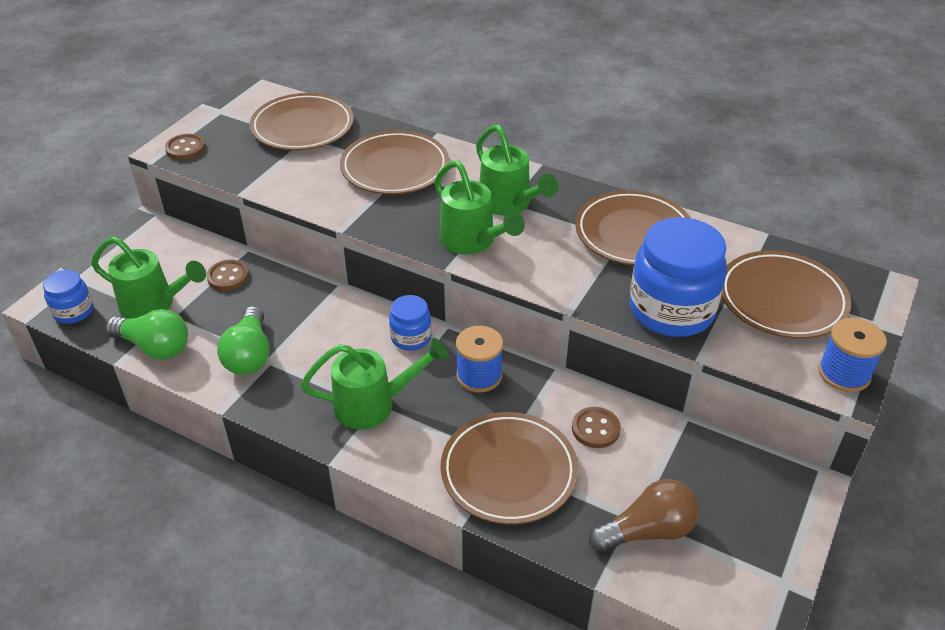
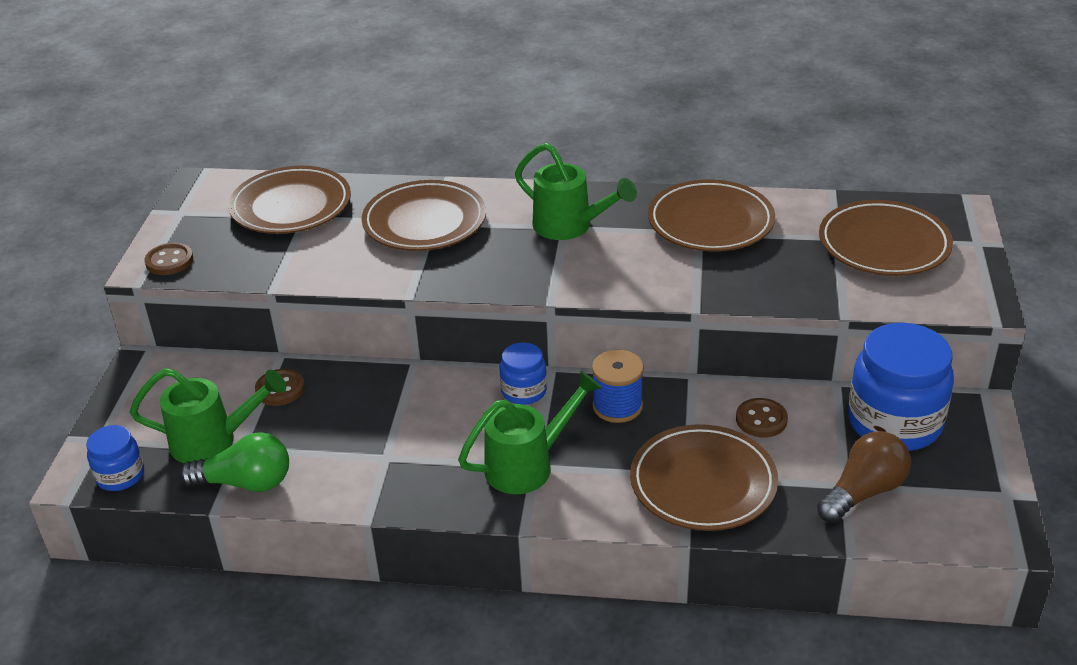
camera: 20 degrees left, 5 degrees down
(249, 355) = (360, 459): green light bulb -> none
(472, 241) = (556, 271): green watering can -> none
(671, 310) = (791, 281): blue jar -> blue jar (894, 423)
(844, 373) = (975, 292): blue spool -> none

